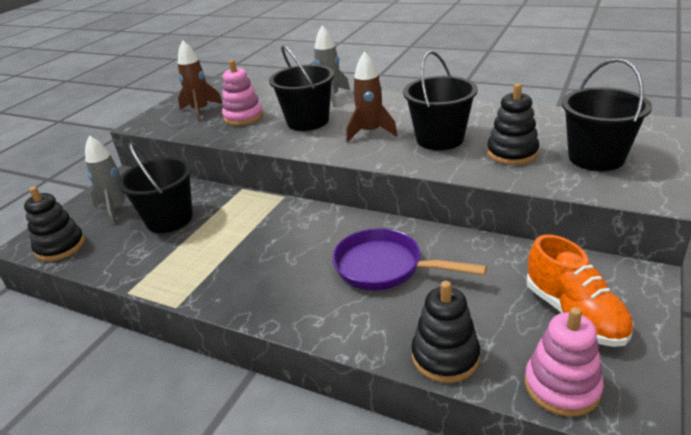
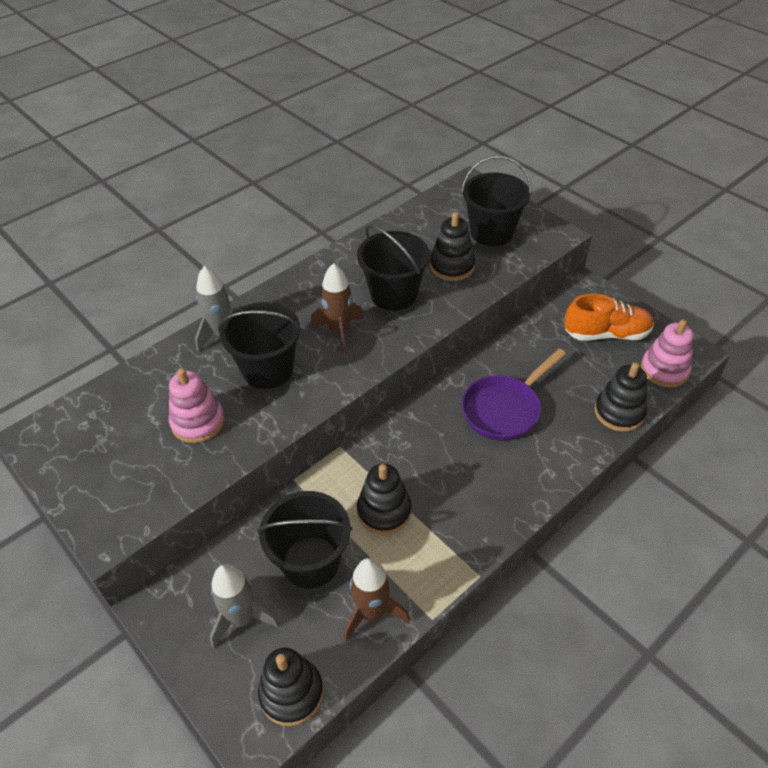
camera: 70 degrees left, 15 degrees up
(200, 111) = (132, 462): brown rocket -> brown rocket (372, 613)
(227, 236) = (384, 511): none -> black stacking toy

